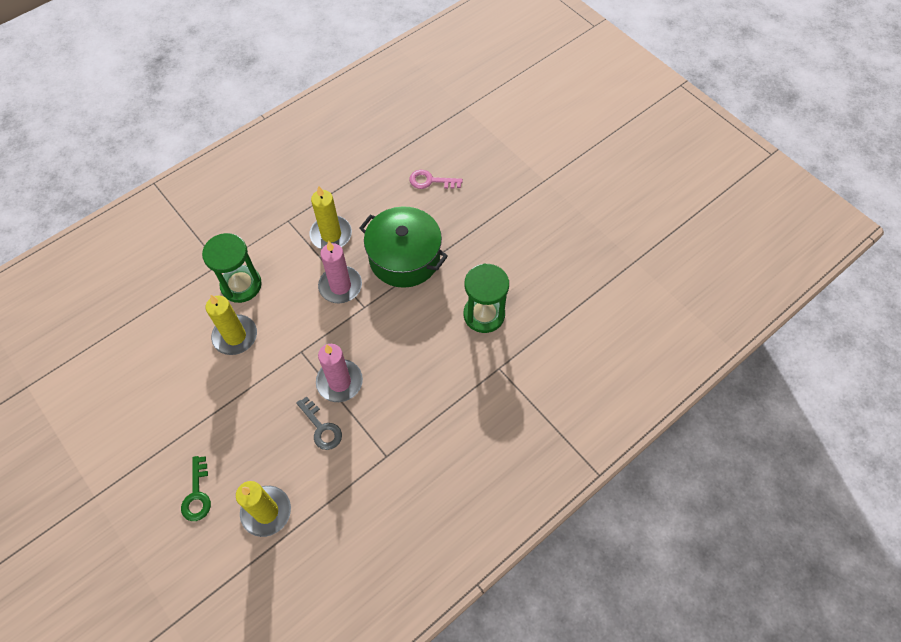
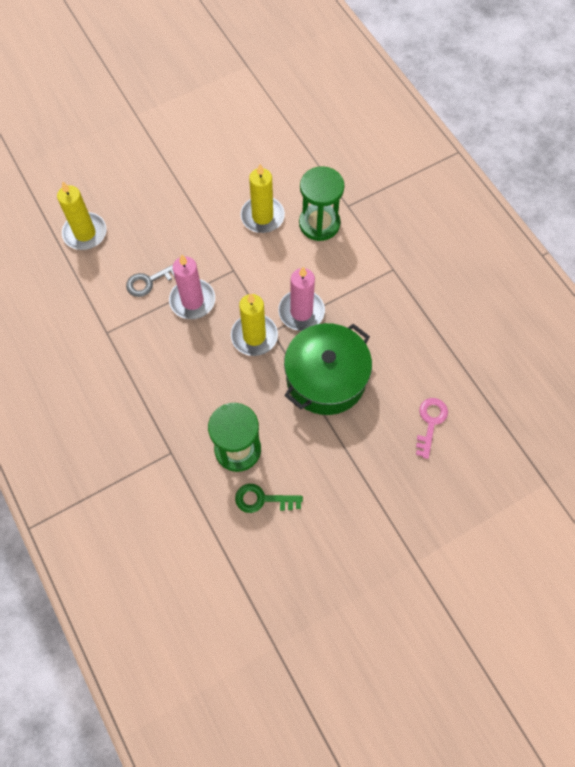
camera: 100 degrees right, 5 degrees up
(197, 494) = (116, 184): green key -> green key (262, 499)
(331, 235) = (368, 309): yellow candle -> yellow candle (254, 336)

